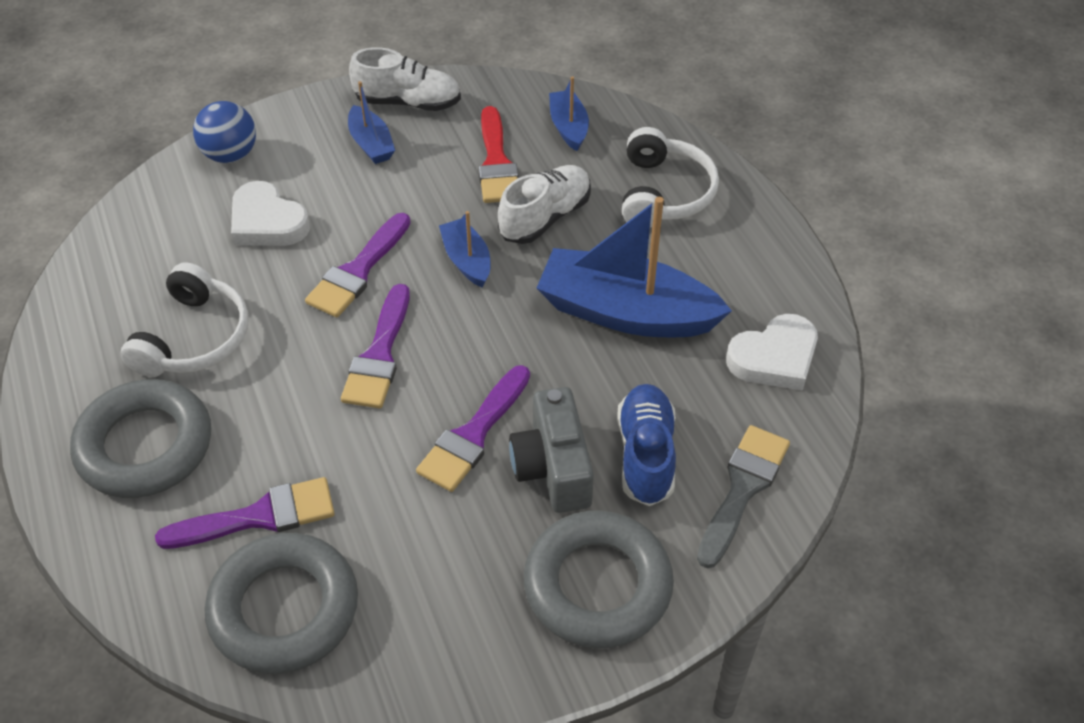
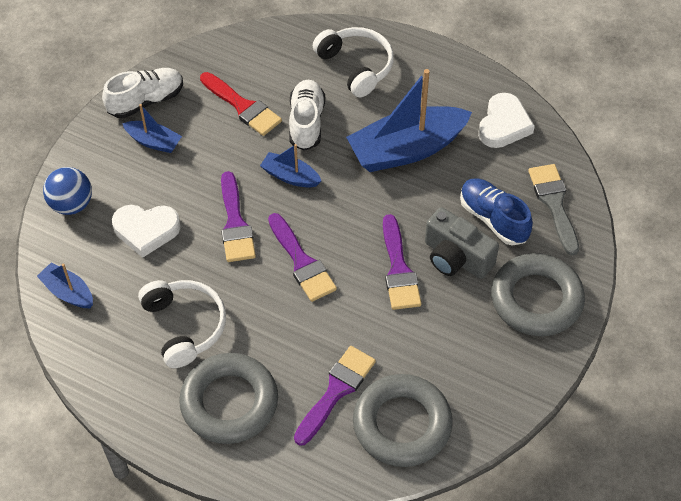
camera: 40 degrees left, 5 degrees up
(568, 127) = (261, 58): blue boat -> blue boat (68, 292)

